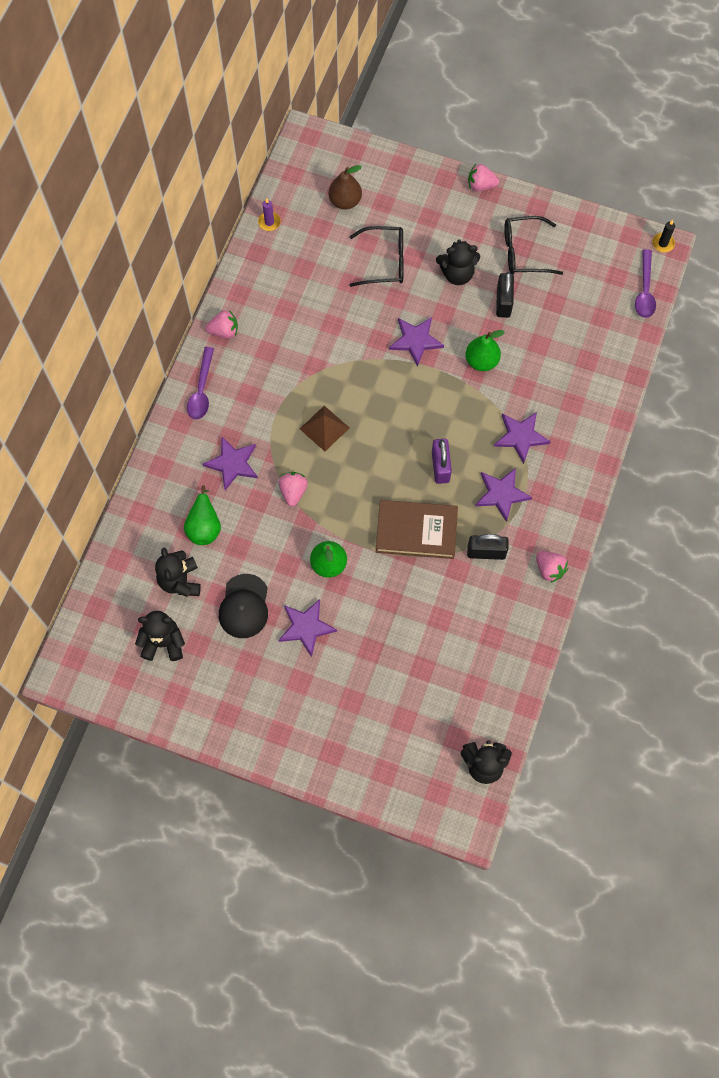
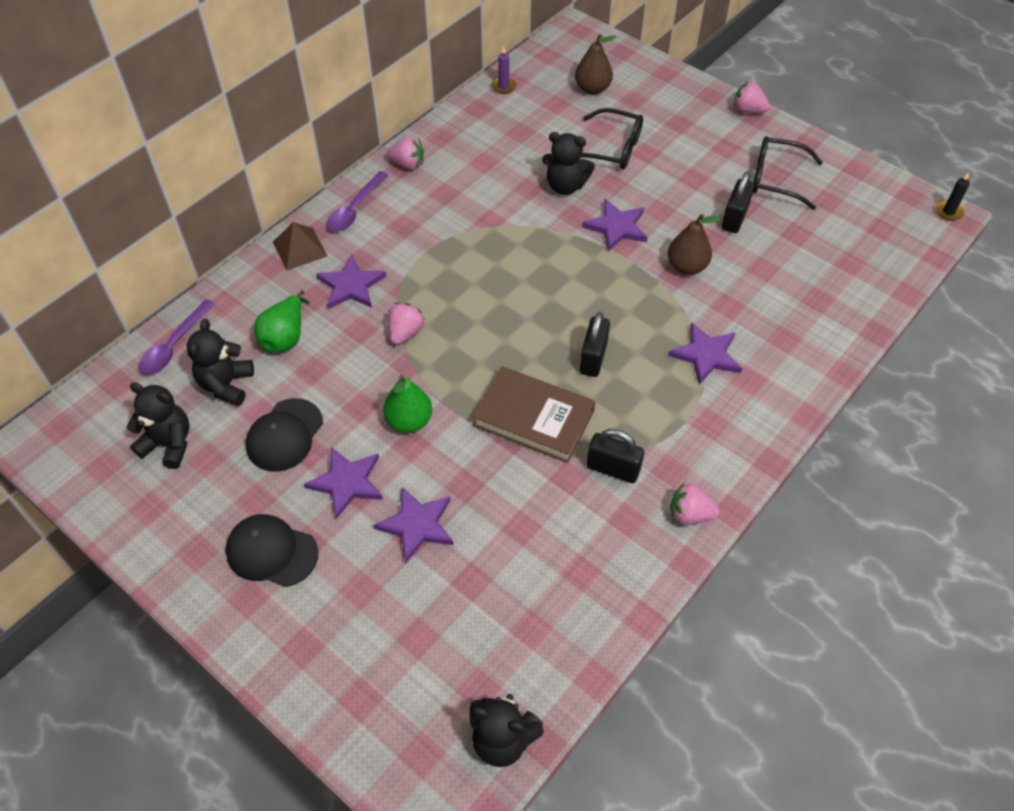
camera: 20 degrees right, 15 degrees down
(279, 696) = (272, 552): none -> black cap
(324, 428) = (472, 281): brown pyramid -> brown pyramid (299, 248)
(440, 467) = (593, 358): purple padlock -> black padlock
(457, 274) = (690, 179): black teddy bear -> black teddy bear (565, 186)
(481, 361) = (686, 266): green pear -> brown pear
(501, 494) = (658, 409): purple star -> purple star (417, 525)
(549, 569) = (689, 515): pink strawberry -> pink strawberry turned 120 degrees clockwise
(645, 290) = (912, 250): purple spoon -> purple spoon (174, 345)

